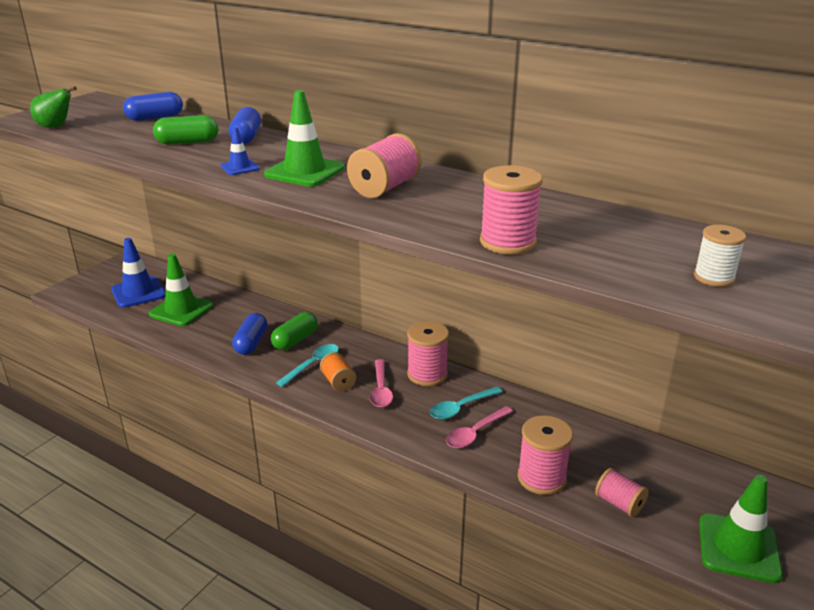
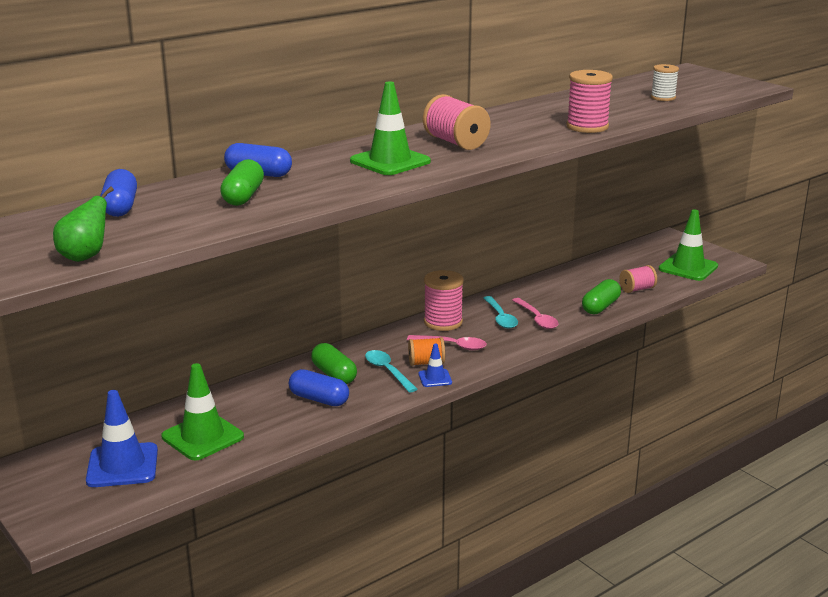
camera: 70 degrees left, 5 degrees down
(240, 167) = (353, 181): blue traffic cone -> blue traffic cone (435, 378)
(541, 478) = (600, 307): pink spool -> green capsule

